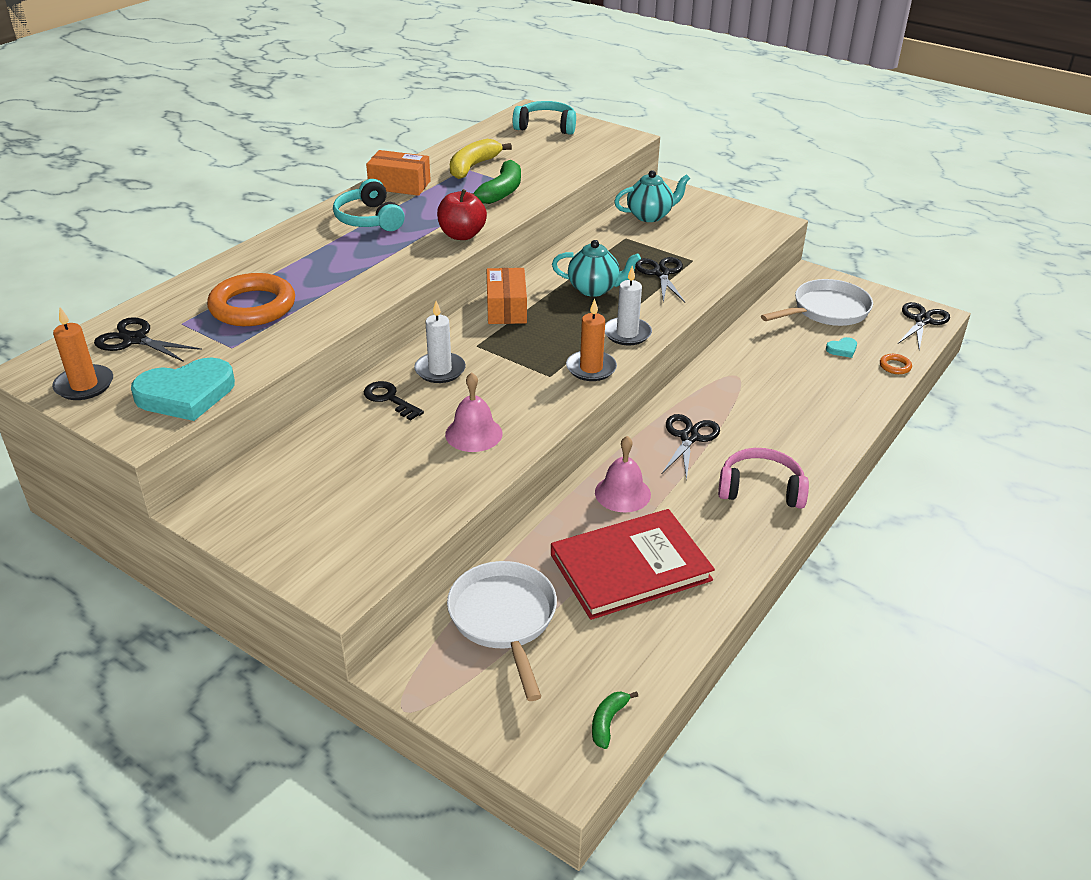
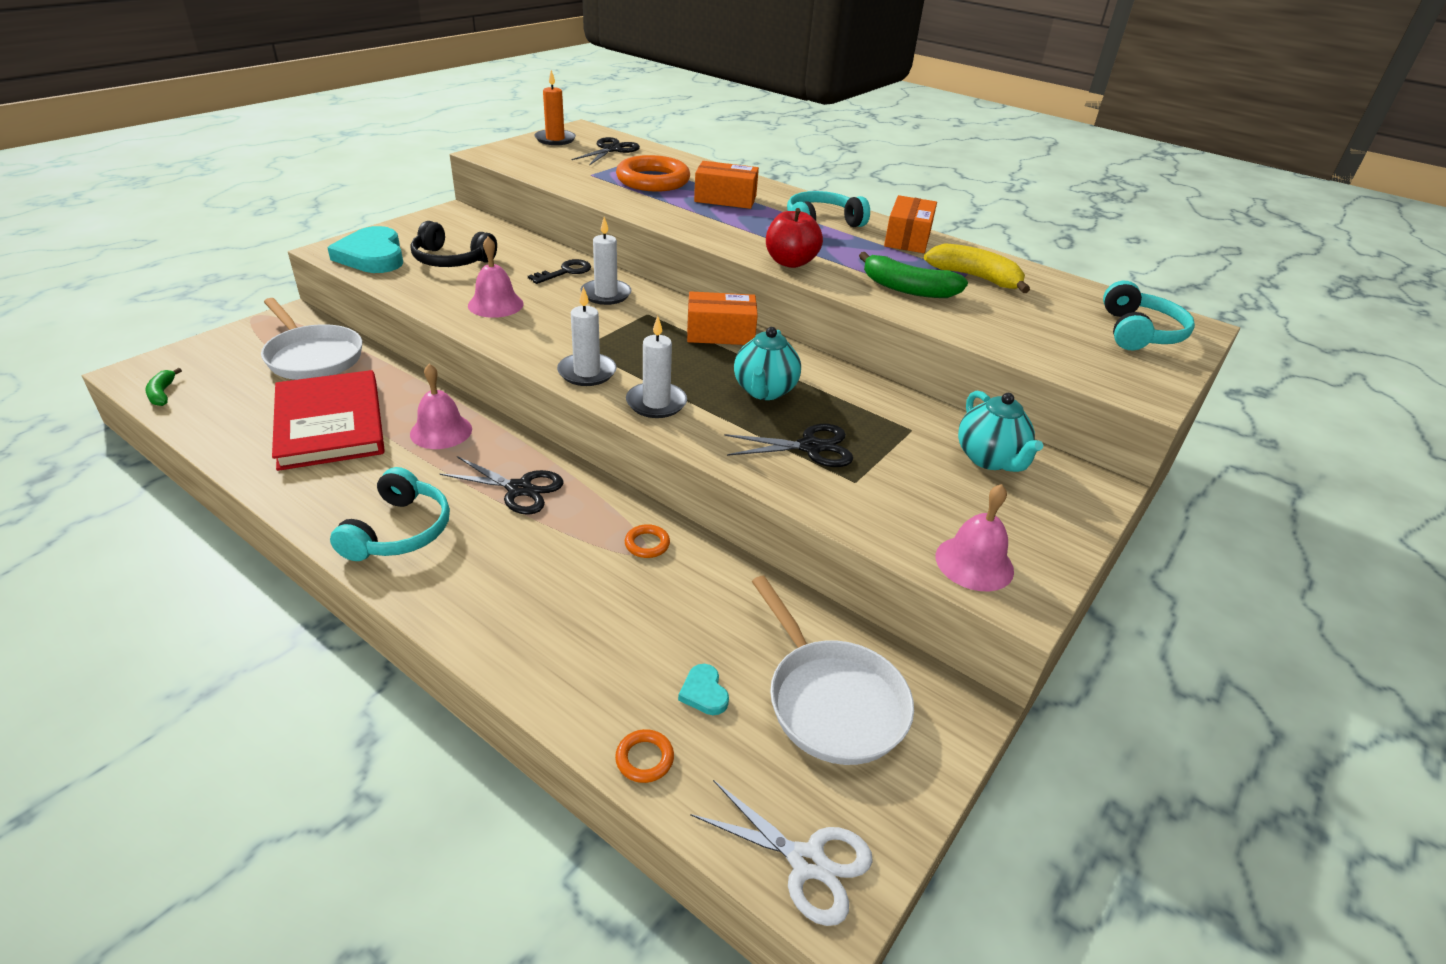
camera: 90 degrees right, 0 degrees up
(186, 394) = (529, 163): turquoise heart -> turquoise heart (372, 256)
(309, 264) = (725, 199): none -> orange box
(365, 482) = (451, 260): none -> black headphones
(504, 619) = (312, 357): white pan -> white pan turned 60 degrees clockwise
(591, 368) = (587, 372): orange candle -> white candle
(608, 722) = (162, 393): green banana -> green banana turned 135 degrees counterclockwise
(728, 374) = (647, 544): none -> orange ring
(752, 230) = (974, 563): none -> pink bell
(761, 489) = (399, 531): pink headphones -> turquoise headphones
(922, 321) = (806, 862): black scissors -> white scissors

